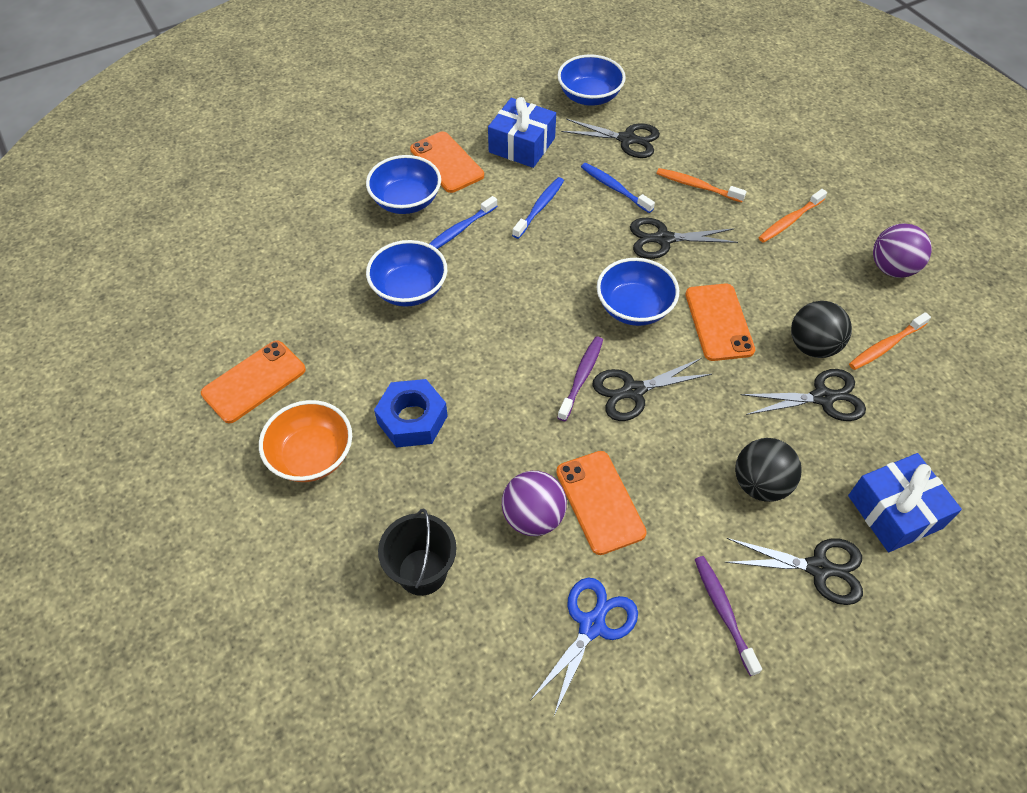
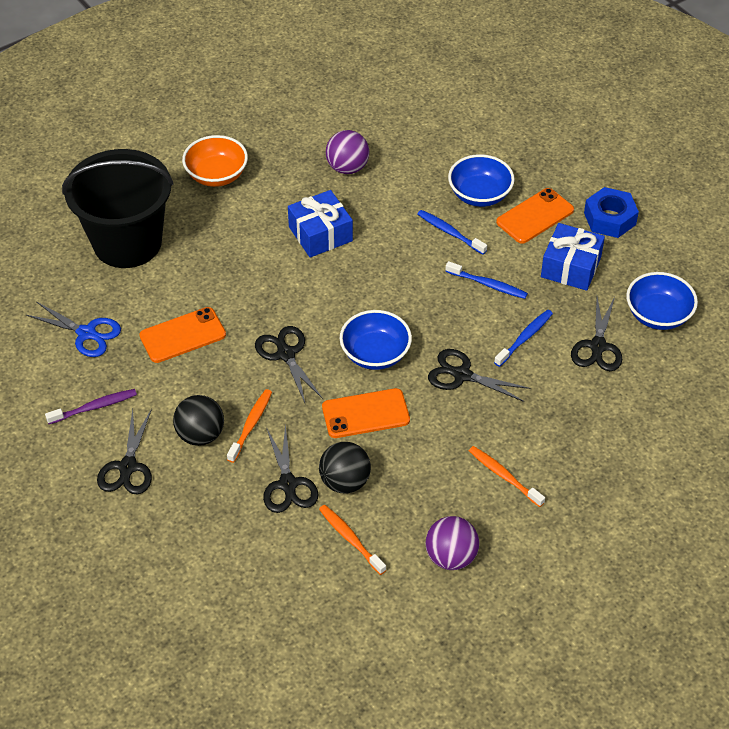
camera: 85 degrees right, 5 degrees down
(254, 381) = (278, 135): orange phone -> none
(409, 289) = (378, 208): blue bowl -> none
(412, 419) = (250, 224): blue nut -> blue nut (610, 218)
(422, 572) = (127, 242): black bucket -> black bucket, size x2.01
(533, 517) = (169, 298): purple ball -> purple ball (347, 168)
(581, 377) = (297, 321): purple toothbrush -> none
(663, 239) = (462, 375): black scissors -> black scissors turned 60 degrees counterclockwise
(697, 186) = (540, 402): orange toothbrush -> orange toothbrush (251, 425)
(894, 512) = (177, 523): blue gift -> blue gift (320, 234)

